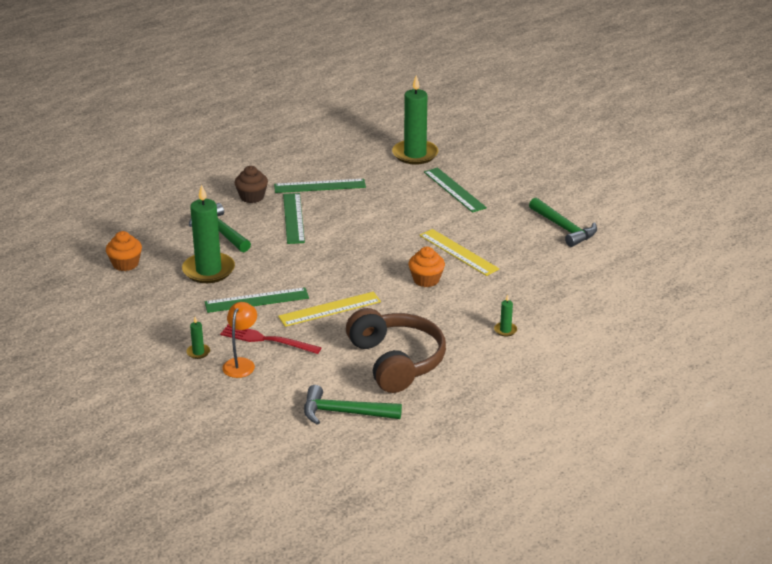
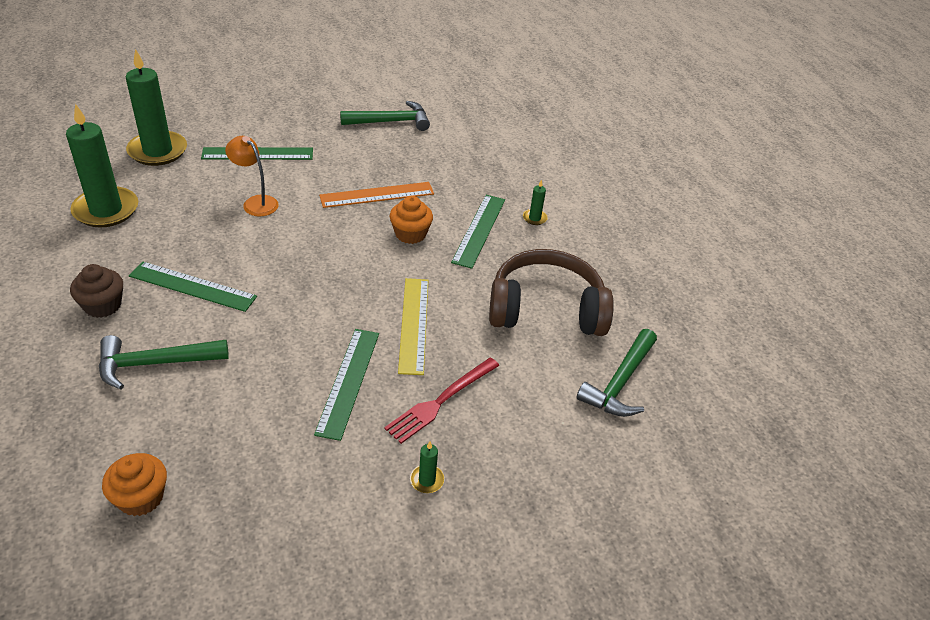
camera: 70 degrees left, 10 degrees up
(208, 270) = (241, 406): green candle -> green candle (106, 210)
(241, 363) = (477, 443): orange lamp -> orange lamp (255, 202)
(320, 186) = (143, 240): green ruler -> green ruler (479, 230)
(458, 252) = (377, 195): yellow ruler -> orange ruler

